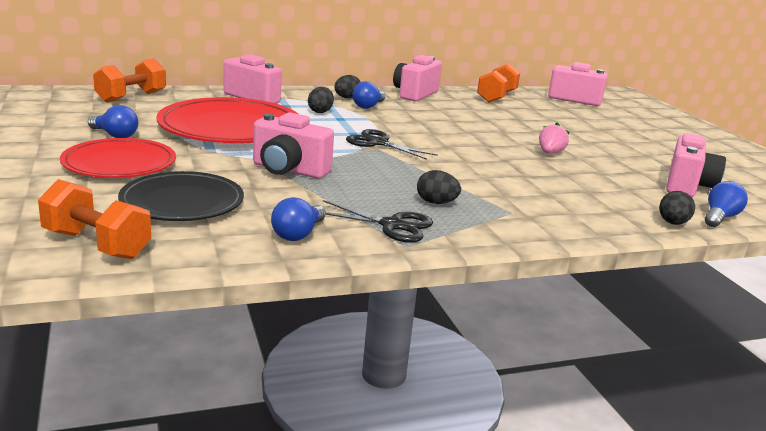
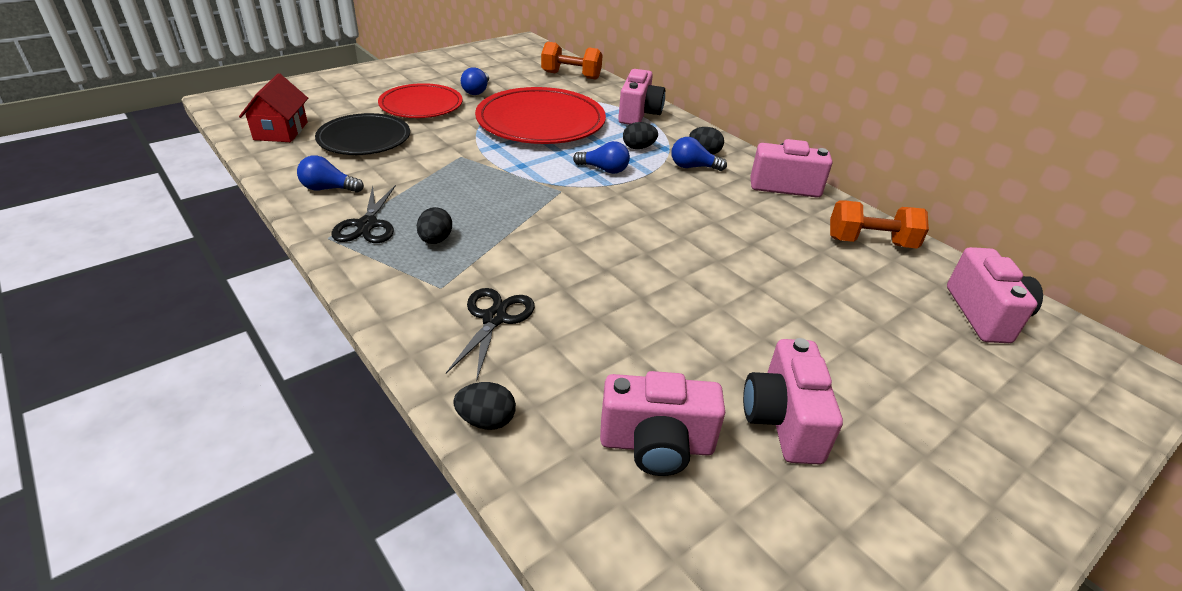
camera: 70 degrees right, 15 degrees up
(96, 244) = (281, 131): orange dumbbell -> red house
(289, 170) = (461, 162): pink camera -> pink camera (783, 421)
(378, 143) = (577, 189): black scissors -> black scissors (494, 318)
(550, 153) = (669, 303): pink strawberry -> none
(720, 217) = (542, 477): blue light bulb -> blue light bulb (604, 169)

